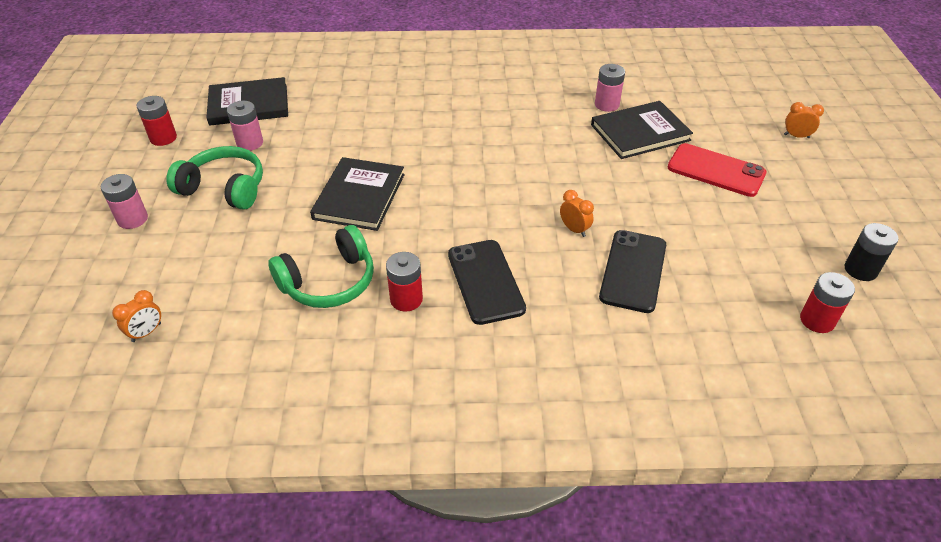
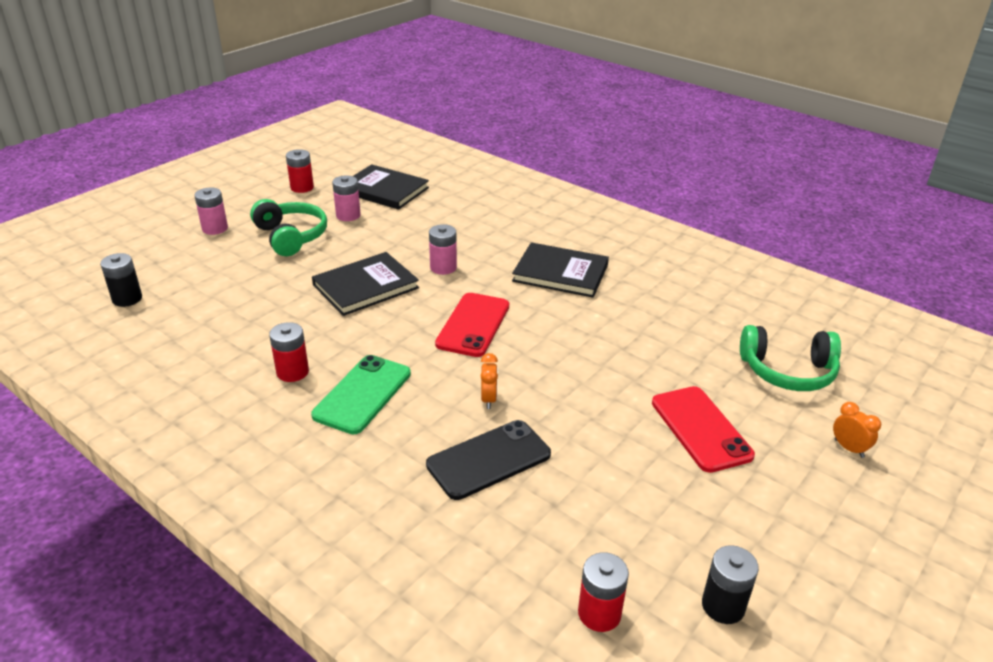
camera: 40 degrees right, 10 degrees down
(146, 332) = (127, 299): orange clock -> black battery
(329, 282) = (264, 330): green headphones -> green headphones (787, 371)
(485, 281) = (363, 394): black phone -> green phone
(486, 181) = (473, 325): none -> red phone
(606, 105) = (674, 320): pink battery -> pink battery (443, 267)
(640, 132) = (671, 358): black book -> black book (560, 273)

